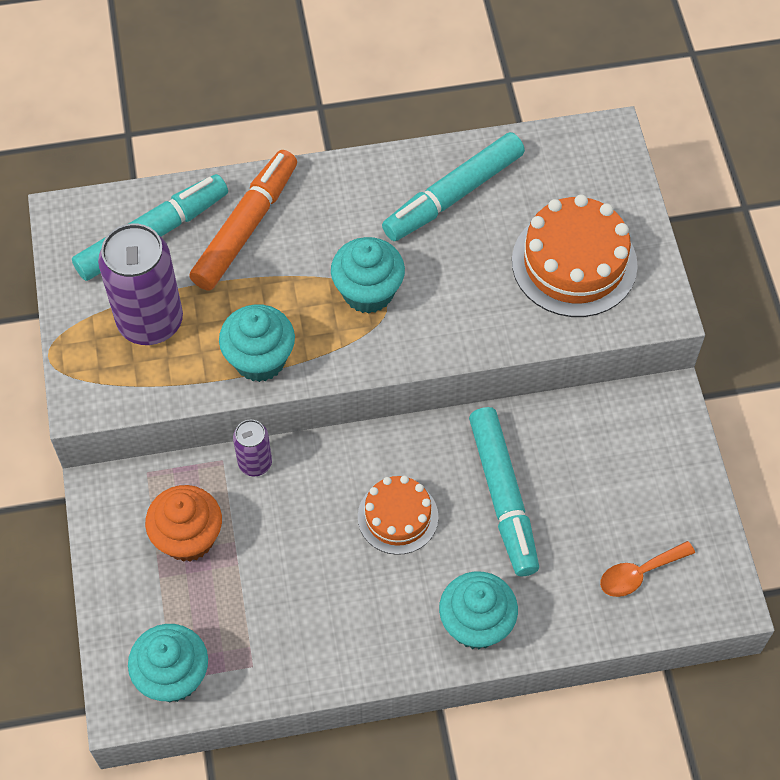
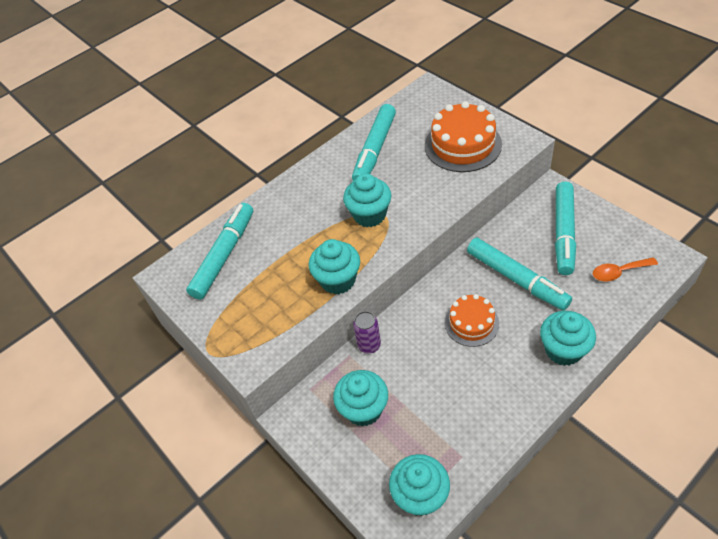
camera: 25 degrees left, 10 degrees down
(150, 321) = (257, 298): purple can -> none
(188, 538) = (363, 409): orange cupcake -> turquoise cupcake
(246, 227) = (276, 223): orange marker -> none
(620, 473) = (563, 233): none -> turquoise marker
(639, 573) = (619, 272): orange spoon -> orange spoon turned 45 degrees clockwise

